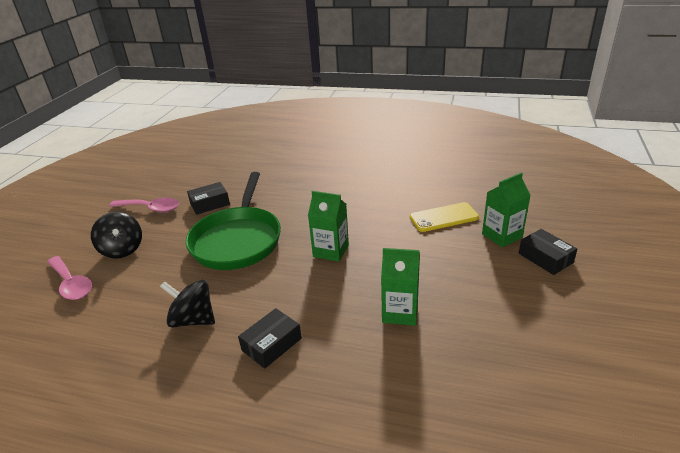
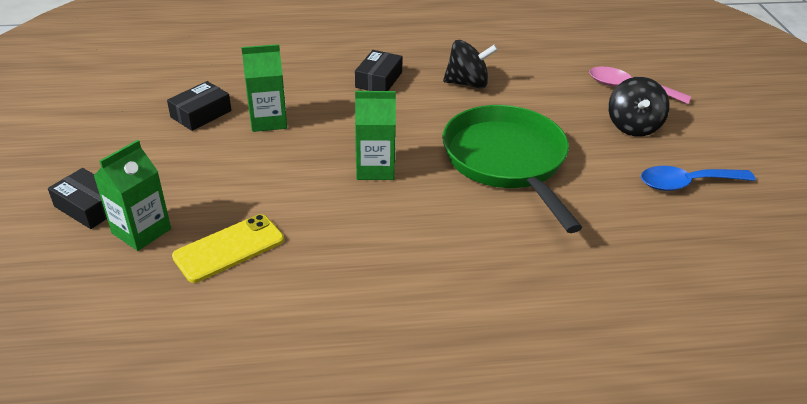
camera: 155 degrees right, 5 degrees up
(122, 249) = (633, 126): black spinning top -> black spinning top turned 120 degrees counterclockwise
(151, 208) = (686, 183): pink spoon -> blue spoon
(210, 204) = (611, 207): black box -> black box (201, 114)

